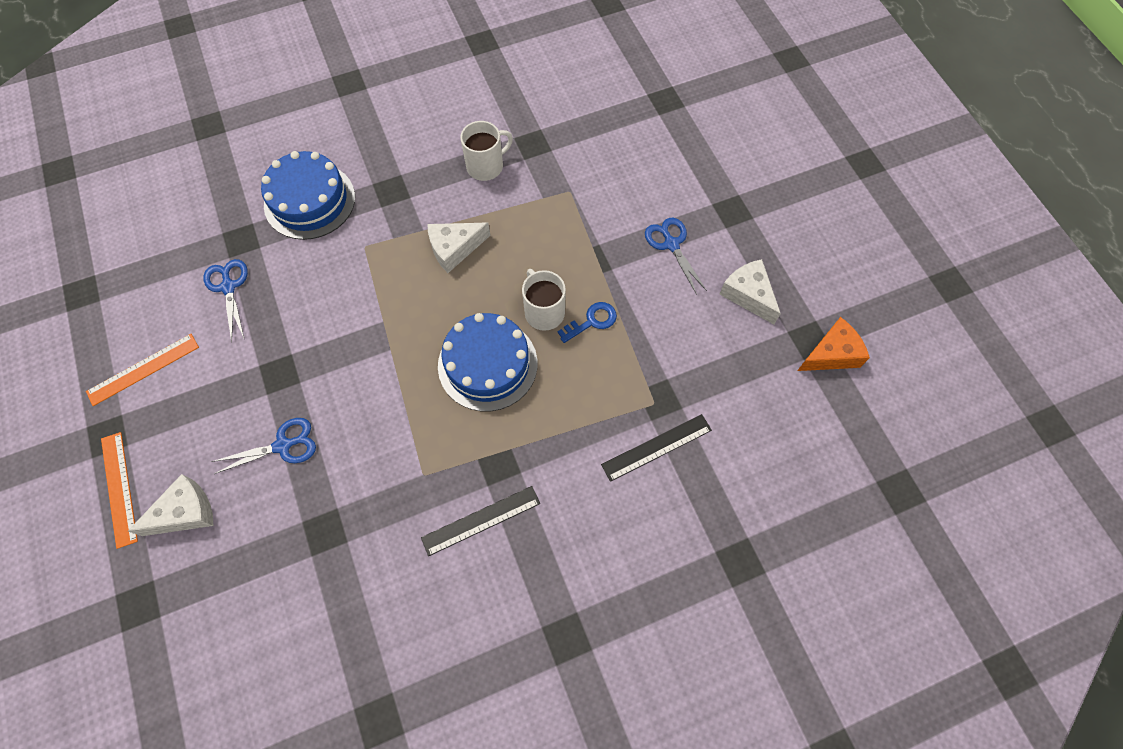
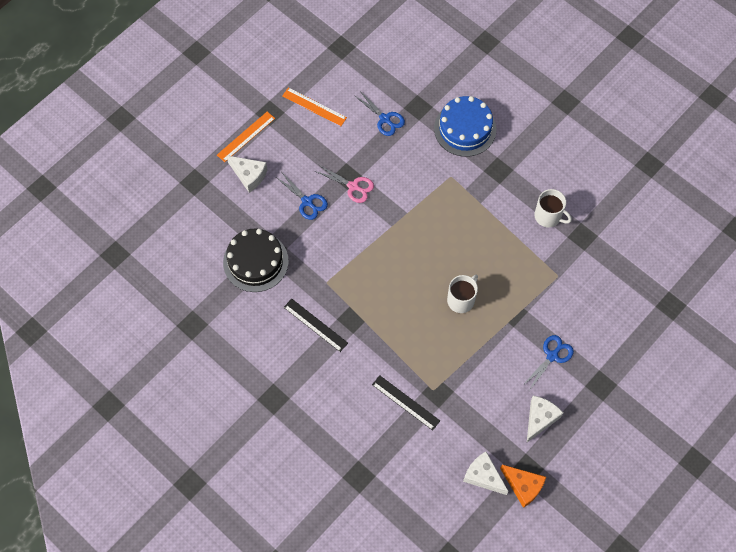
camera: 65 degrees right, 0 degrees up
(228, 287) = (385, 119): blue scissors -> blue scissors turned 90 degrees clockwise
(300, 372) = (353, 186): none -> pink scissors
(331, 566) = (255, 261): none -> black cake
(454, 249) = (477, 228): white cheese -> white cheese (483, 476)
(487, 364) = (410, 284): blue cake -> none
(592, 321) = (470, 331): blue key -> none

